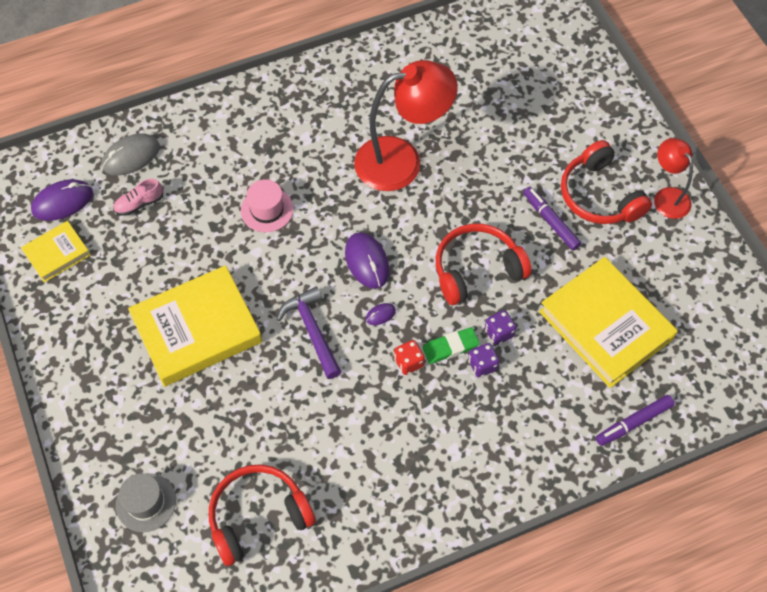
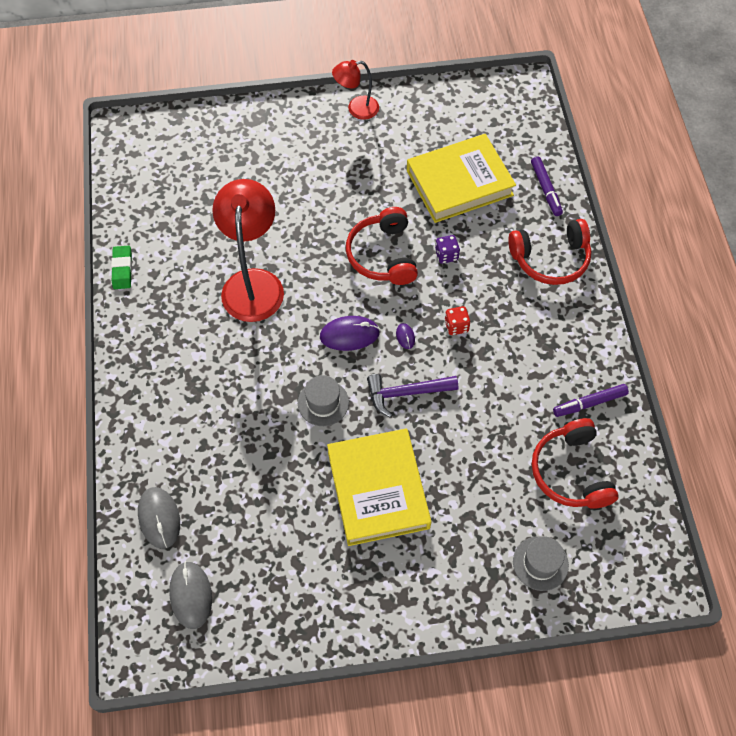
camera: 75 degrees left, 0 degrees up
(57, 254) = (253, 609): yellow book -> none
(62, 202) = (191, 595): purple mouse -> grey mouse
(139, 203) = (220, 519): pink shoe -> none
(267, 210) = (267, 404): pink hat -> none
(281, 257) = (323, 403): none -> grey hat
(450, 347) = (450, 292): green eraser -> green eraser (122, 269)
(482, 365) = (472, 274): purple dice -> none
(550, 221) = (353, 191): purple marker -> purple marker (589, 403)
(599, 195) = (340, 152): red headphones -> red headphones (550, 259)

